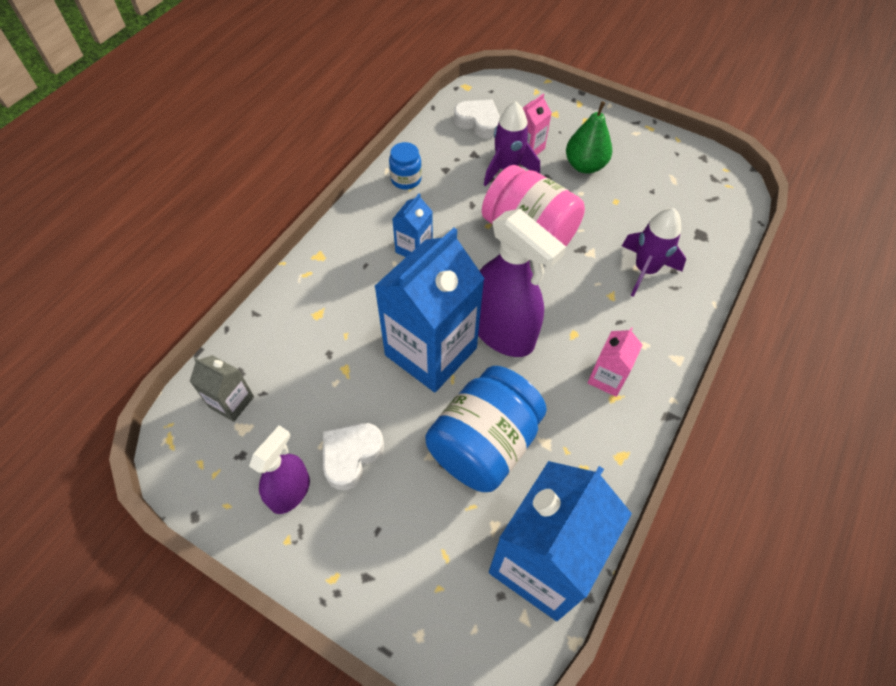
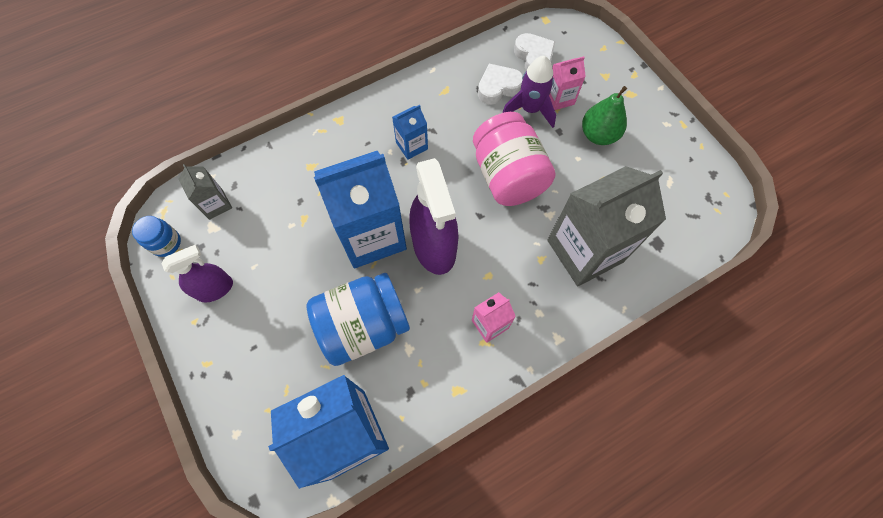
camera: 30 degrees right, 10 degrees up
(351, 456) = (268, 285): white heart -> white heart (498, 87)
(406, 179) = (442, 84): blue jar -> blue jar (166, 243)
(645, 270) = (585, 251): purple rocket -> grey carton

